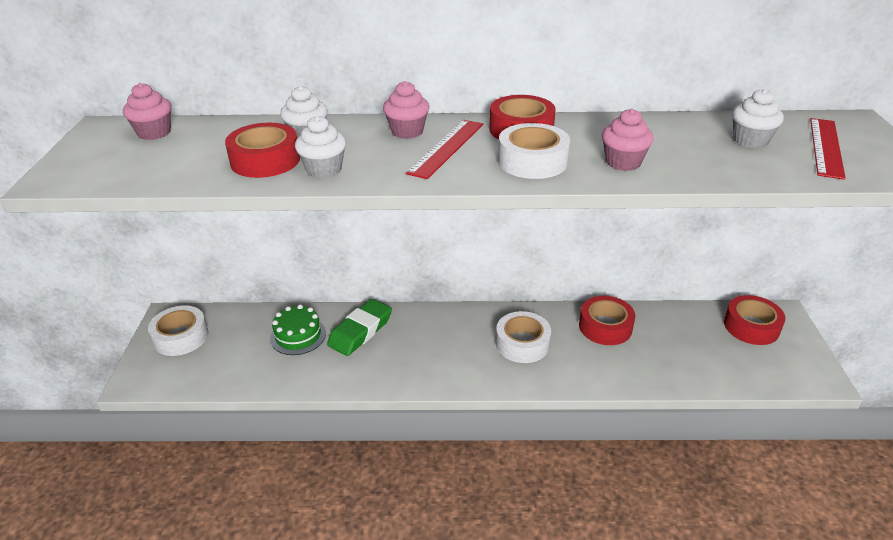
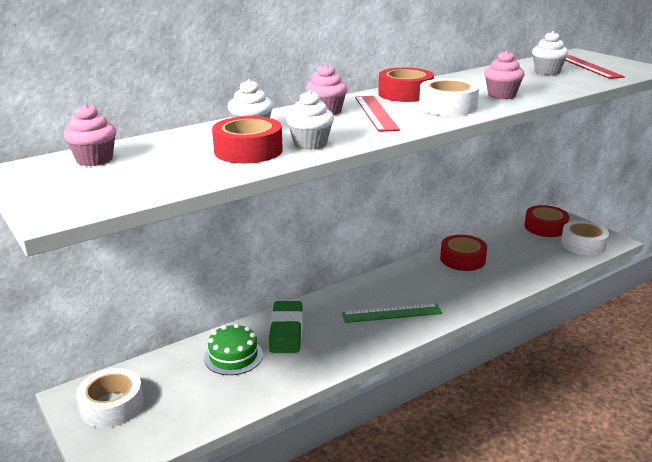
camera: 35 degrees left, 10 degrees down
(466, 355) = (392, 313): none -> green ruler
(522, 344) = (421, 290): white tape -> white tape (583, 244)

